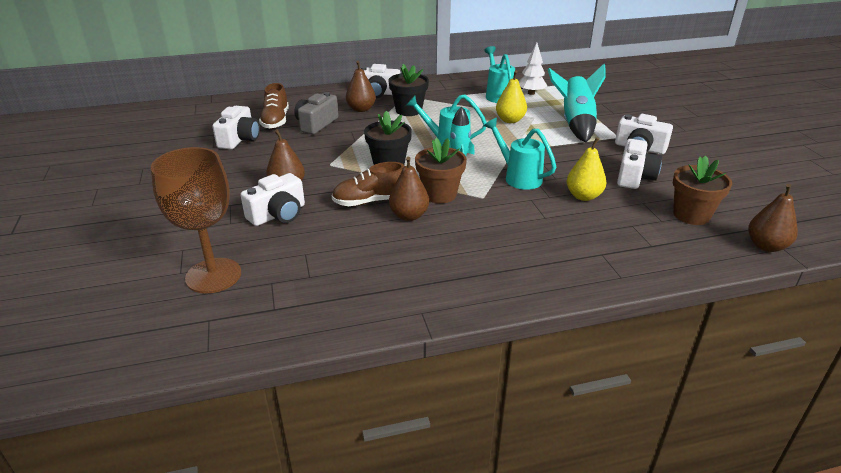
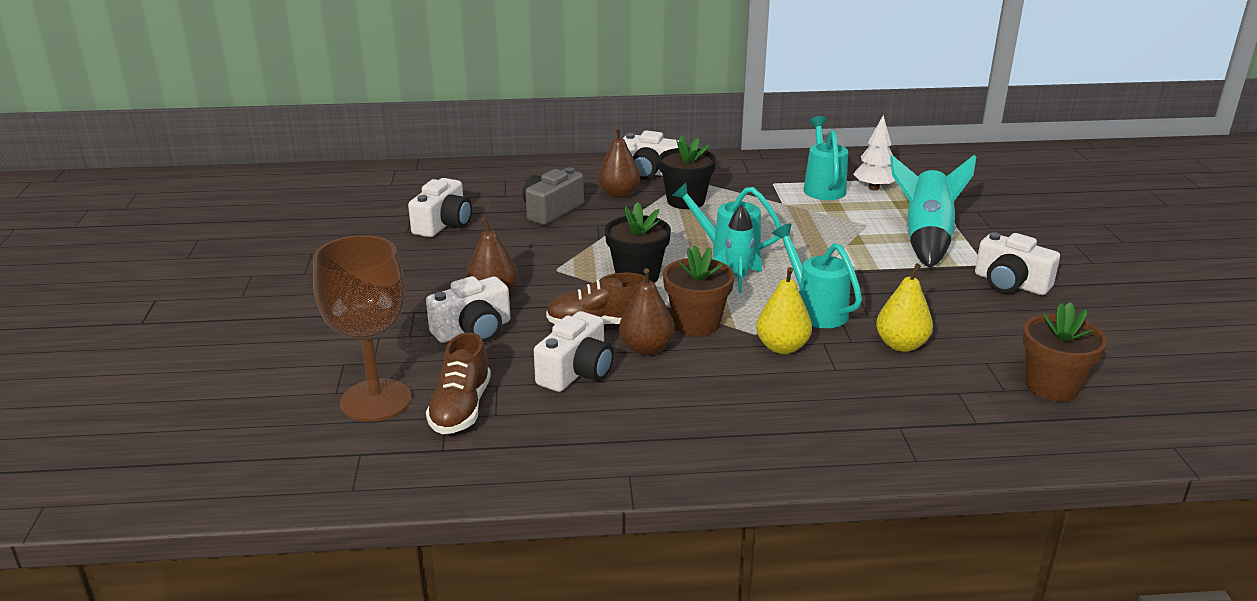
camera: 10 degrees right, 5 degrees down
(275, 121) = (497, 202): brown shoe -> brown shoe (461, 408)
(510, 120) = (829, 226): yellow pear -> yellow pear (782, 347)
(634, 177) = (987, 324): white camera -> white camera (577, 372)
(766, 246) = (1148, 441): brown pear -> none

